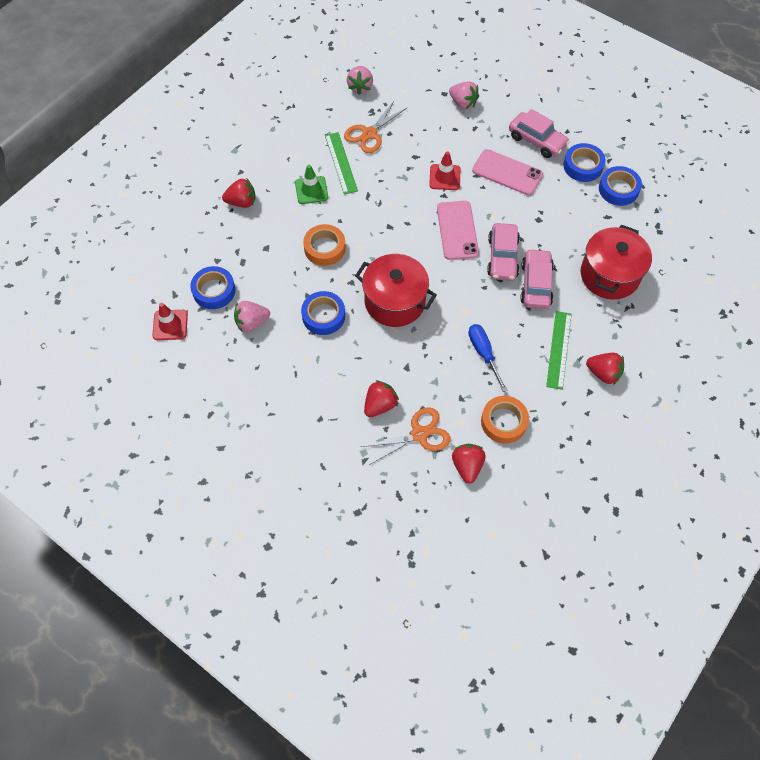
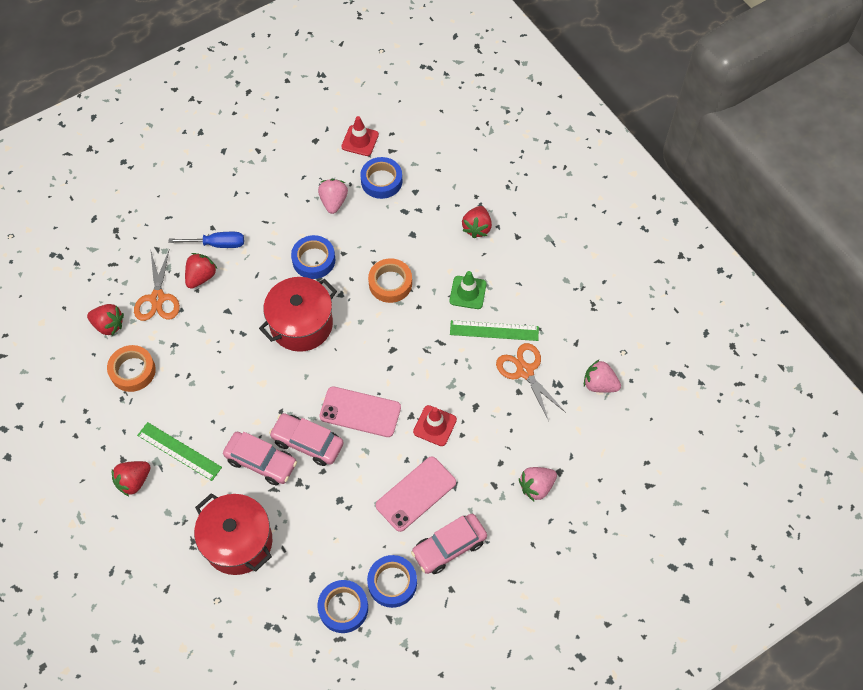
camera: 110 degrees right, 0 degrees up
(380, 405) = (201, 277): red strawberry -> red strawberry turned 120 degrees counterclockwise
(483, 354) = (208, 381): blue screwdriver -> blue screwdriver (217, 244)

